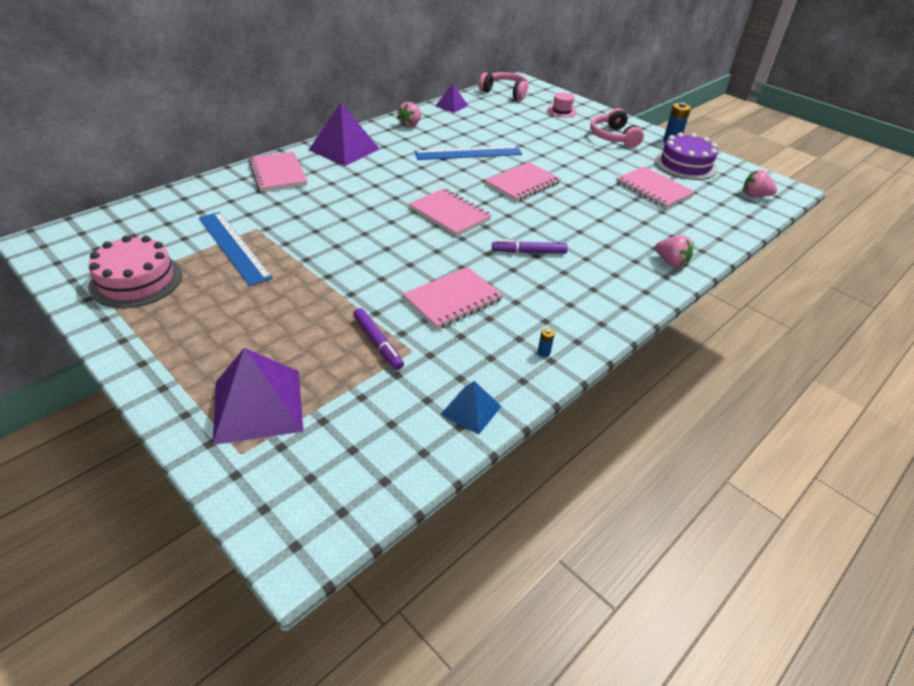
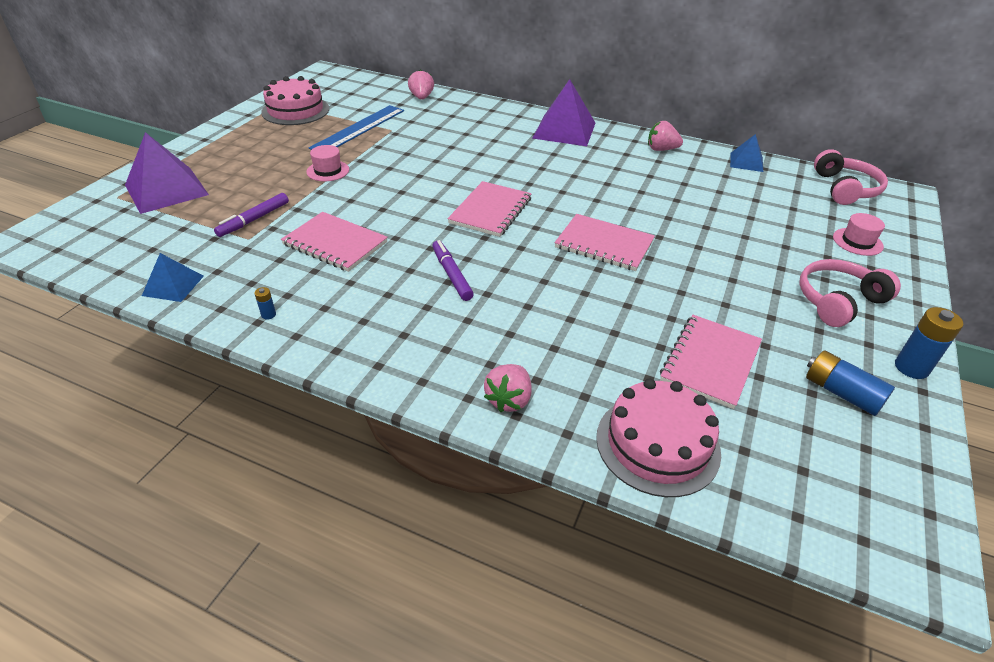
camera: 70 degrees right, 0 degrees up
(278, 174) = (486, 115): pink notebook -> none
(312, 282) = (328, 171): none -> pink hat
(451, 105) = (746, 162): purple pyramid -> blue pyramid
(468, 153) = (638, 196): blue ruler -> none
(685, 165) = (841, 393): purple cake -> blue battery
(714, 225) = (657, 444): none -> pink cake
(754, 196) = (825, 500): pink strawberry -> pink strawberry (421, 97)

